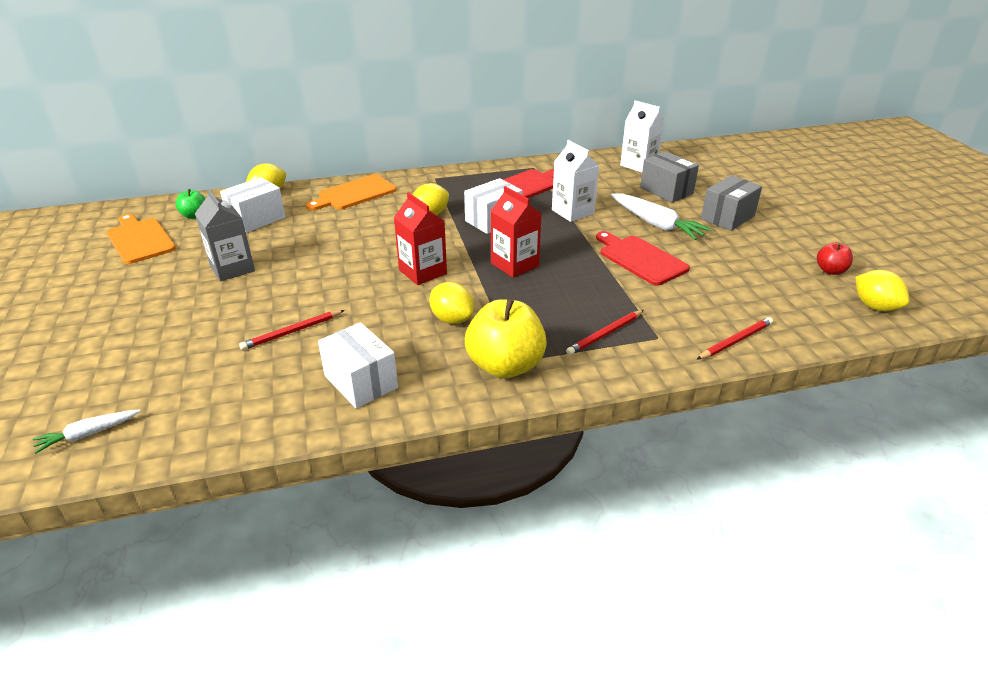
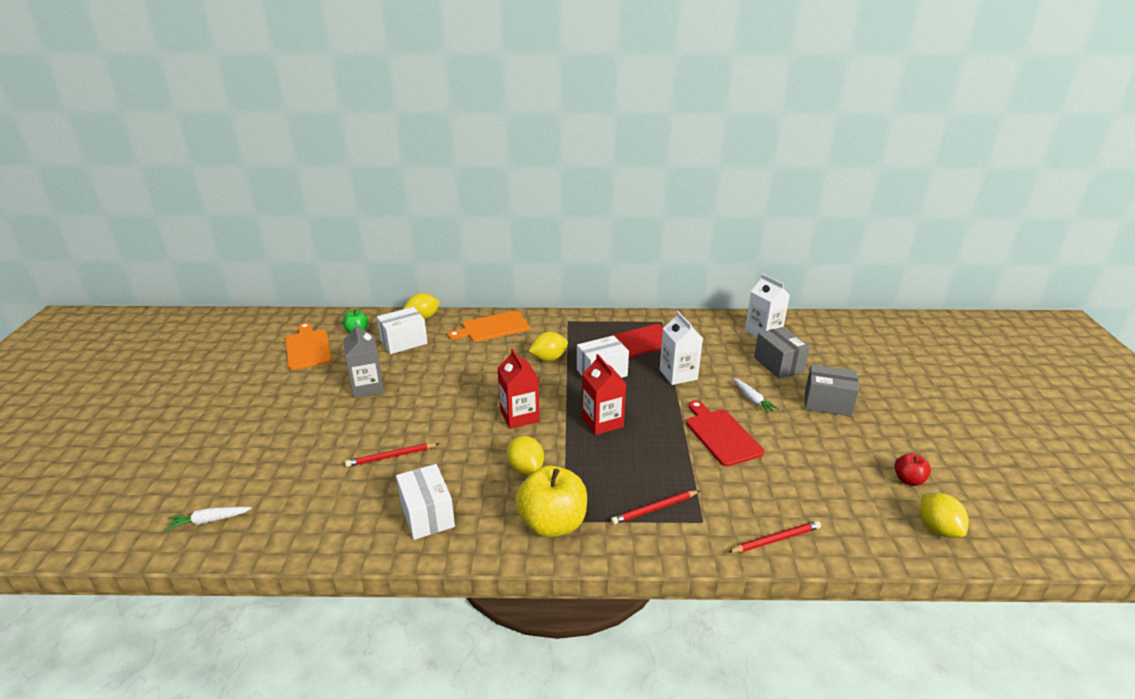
camera: 15 degrees right, 5 degrees down
(656, 224) = (752, 400): white carrot -> white carrot, size x0.57
(727, 217) = (827, 403): grey box -> grey box turned 45 degrees clockwise

